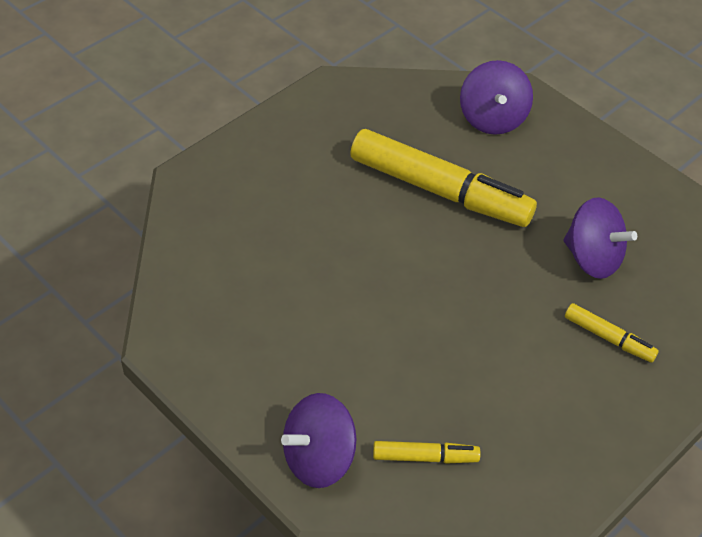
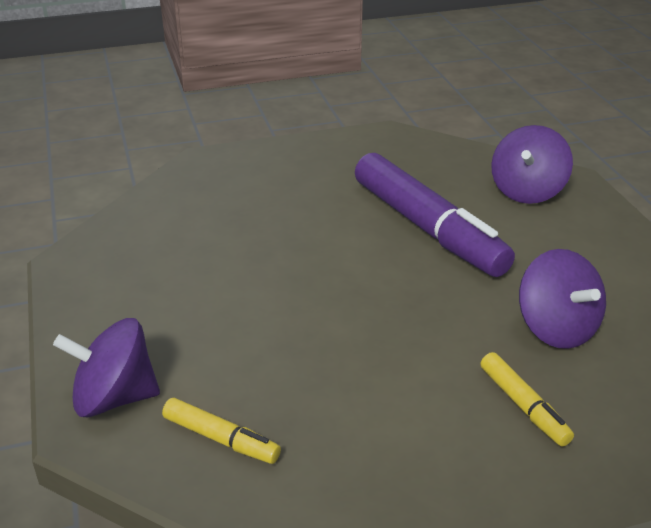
camera: 30 degrees right, 15 degrees down
(440, 190) = (428, 228): yellow marker -> purple marker

